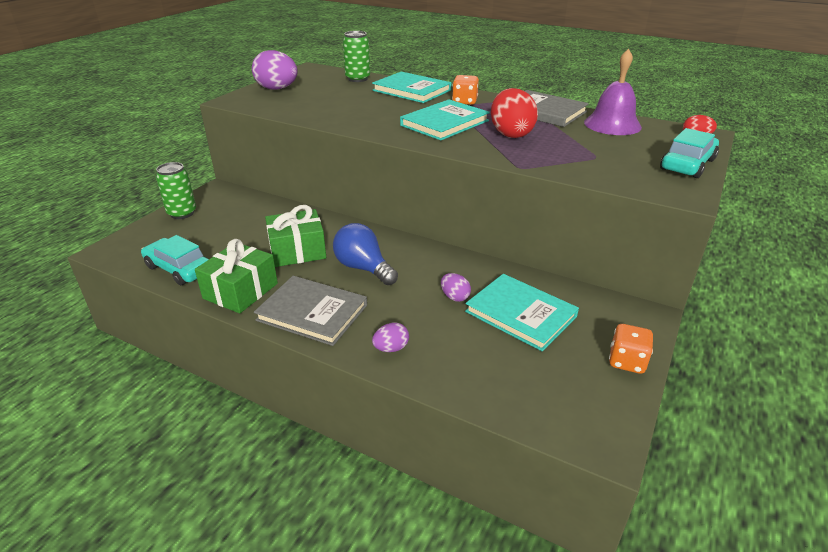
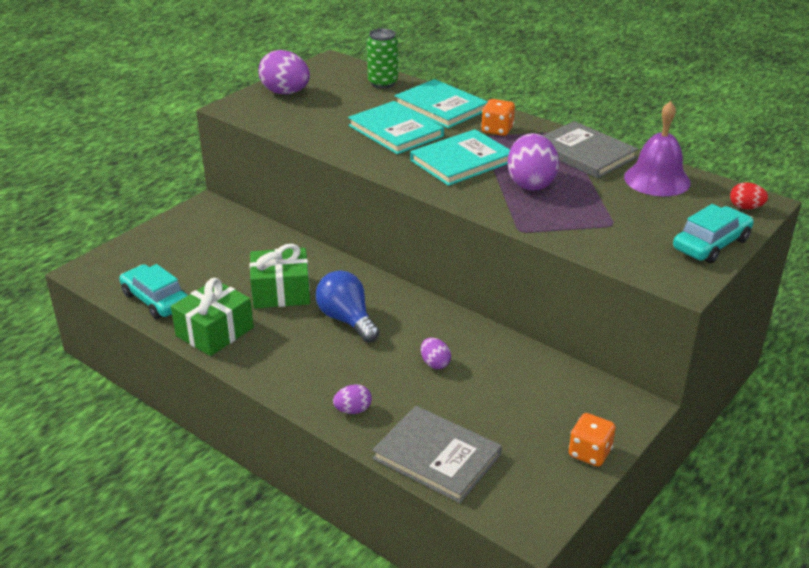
camera: 10 degrees right, 0 degrees up
(182, 213) = (165, 233): green can -> none
(312, 312) = (283, 363): grey book -> grey book (437, 456)
(511, 134) = (531, 183): red egg -> purple egg
(520, 314) = (499, 390): turquoise book -> turquoise book (396, 131)

